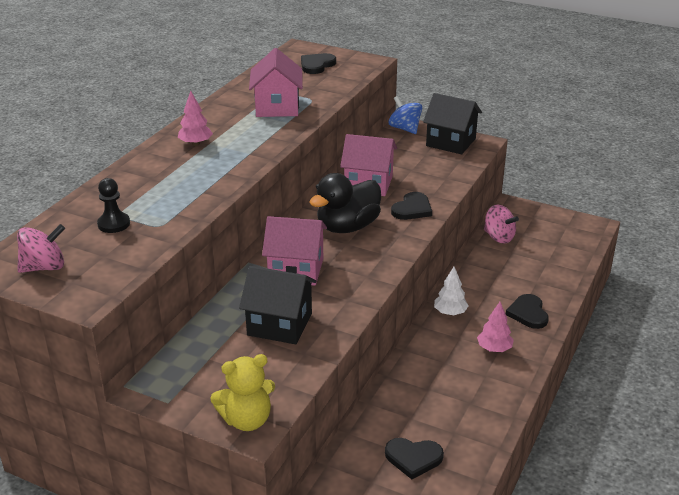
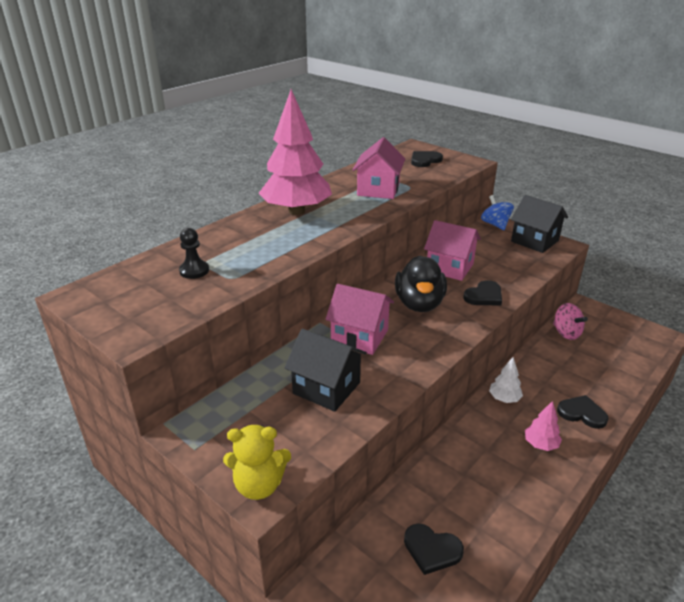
camera: 15 degrees right, 0 degrees up
(44, 267) = (115, 301): pink spinning top -> none
(195, 143) = (296, 211): pink tree -> pink tree, size x2.33
(347, 227) = (419, 304): black duck -> black duck turned 60 degrees counterclockwise
(528, 313) = (582, 413): black heart -> black heart turned 105 degrees clockwise

